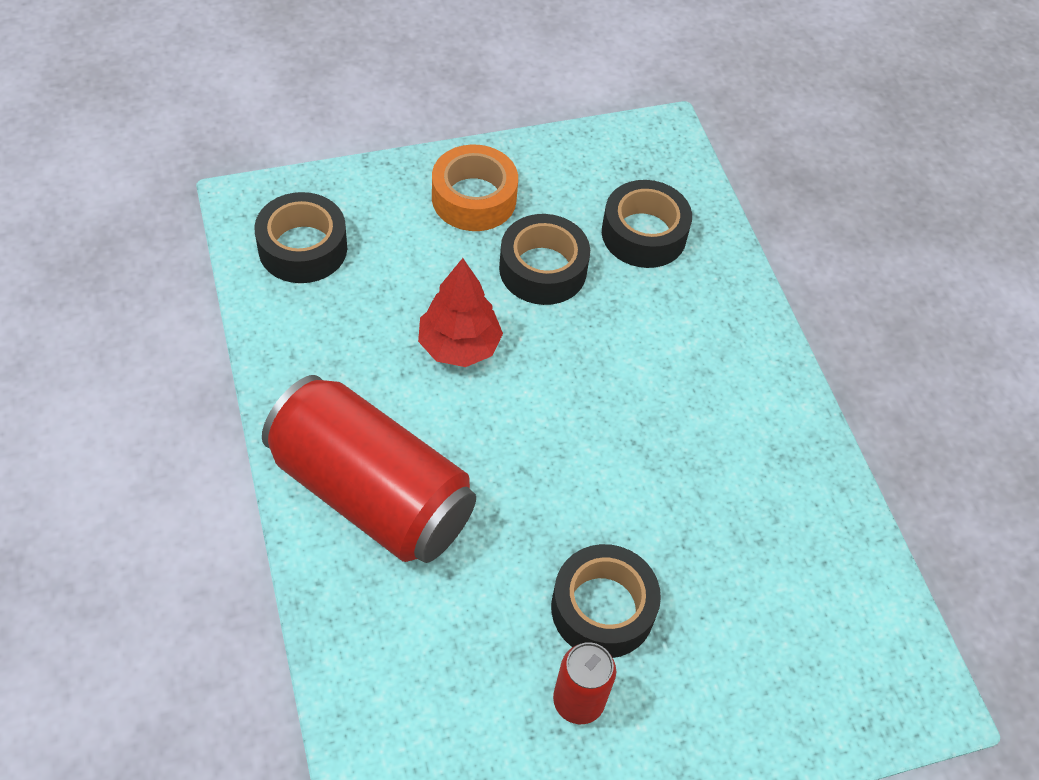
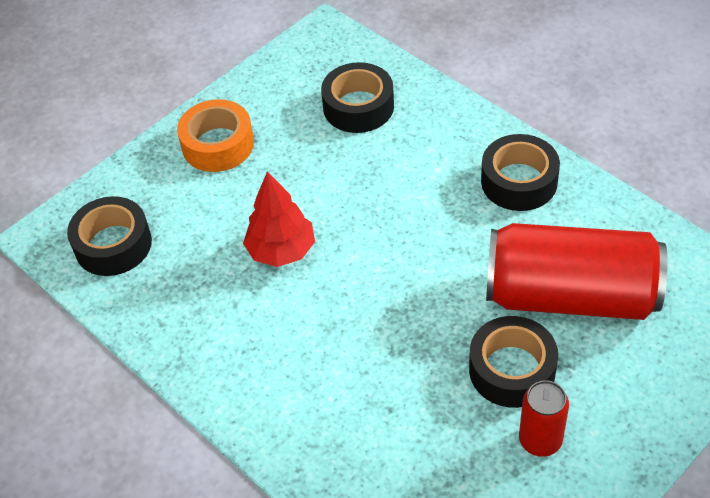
camera: 20 degrees left, 5 degrees down
(371, 493) = (291, 386): red can -> red can (570, 295)
(542, 269) = (304, 167): black tape -> black tape (519, 181)

